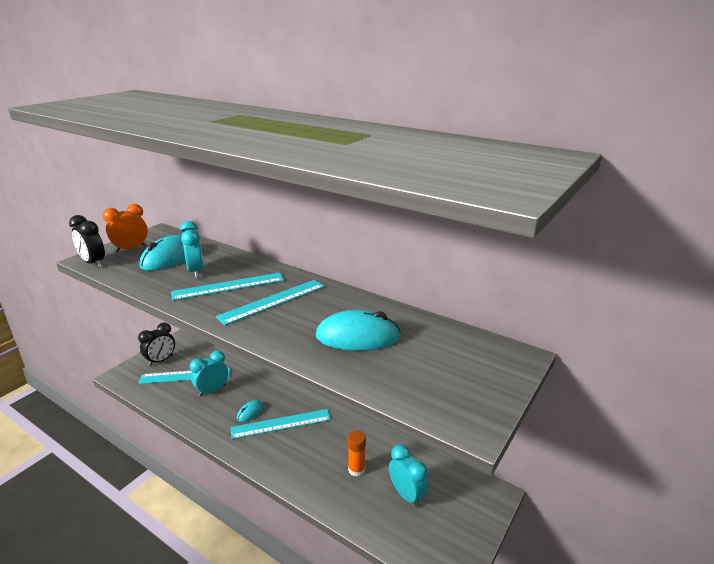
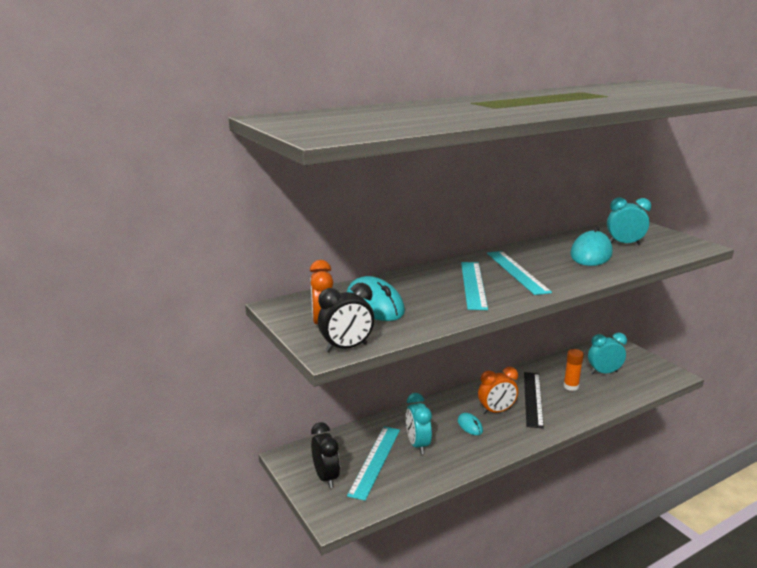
camera: 65 degrees left, 5 degrees down
(196, 271) = (425, 295): turquoise clock -> turquoise clock (624, 244)
(281, 423) = (496, 411): turquoise ruler -> orange clock
(316, 444) = (532, 398): none -> black ruler

